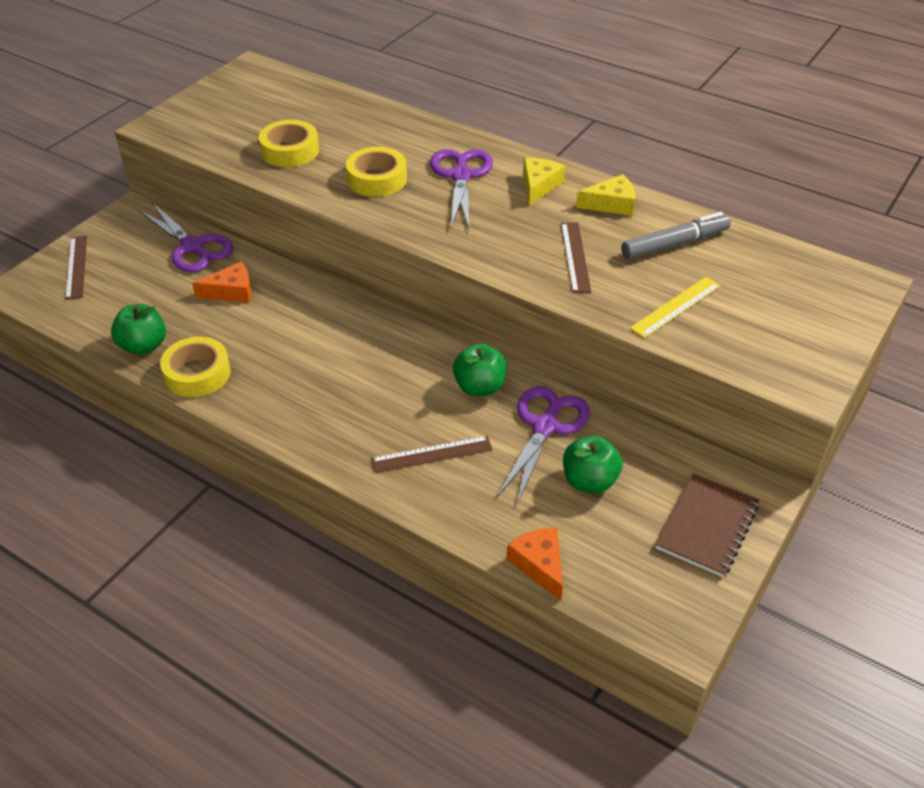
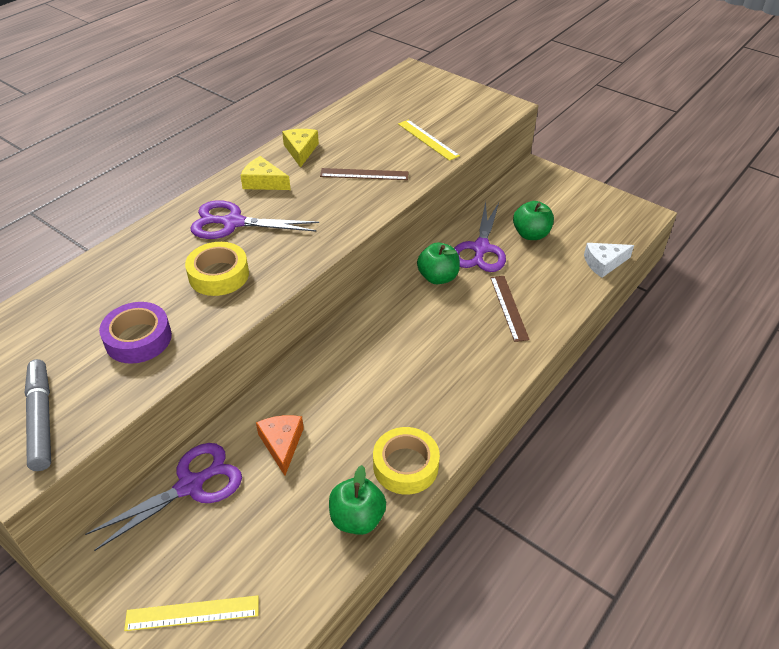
camera: 85 degrees left, 0 degrees up
(76, 267) = (192, 613): brown ruler -> yellow ruler
(290, 151) = (138, 339): yellow tape -> purple tape
(539, 565) = (604, 263): orange cheese -> white cheese
(545, 427) = (480, 248): purple scissors -> purple scissors turned 105 degrees counterclockwise
(674, 244) = (358, 130): grey marker -> grey marker (41, 419)
(707, 526) = (564, 193): brown notebook -> none

